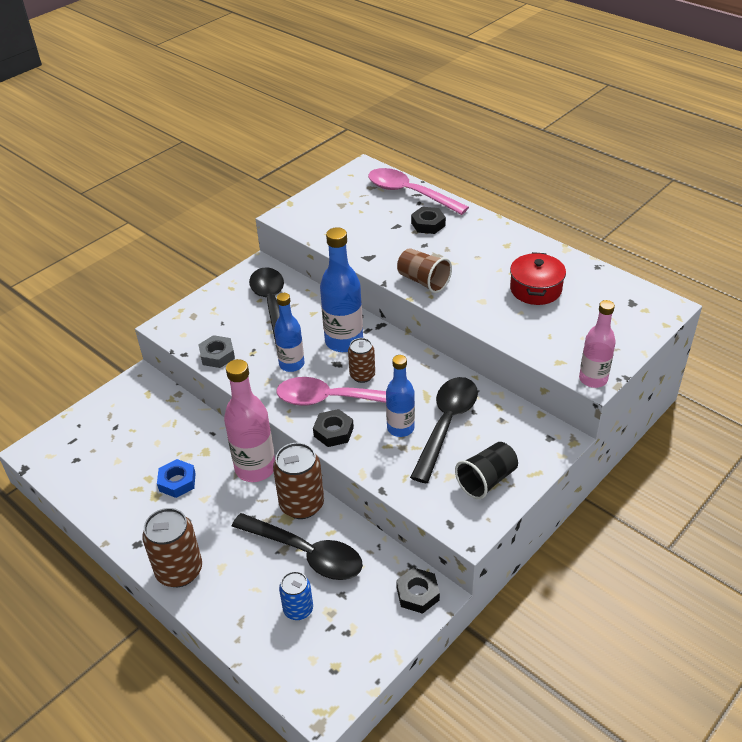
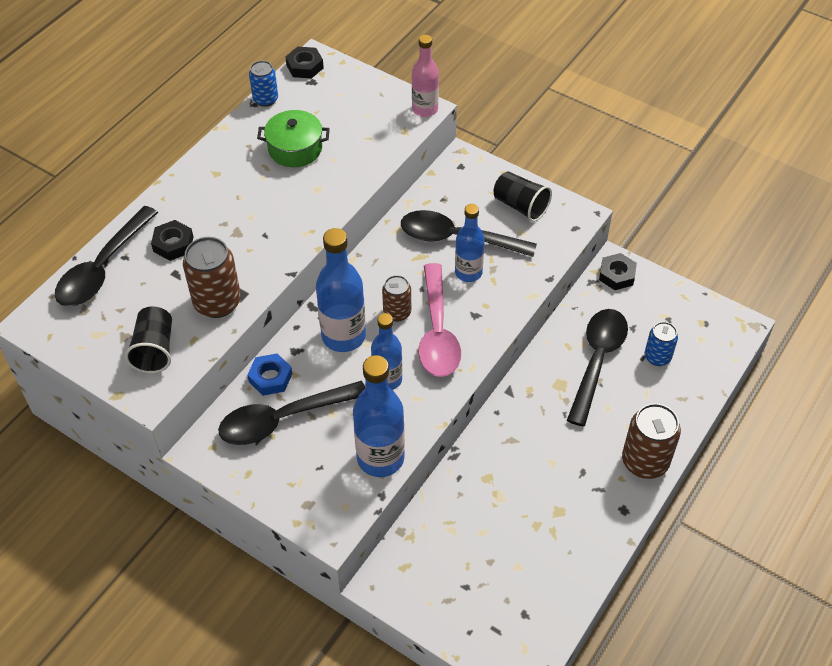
camera: 100 degrees left, 10 degrees up
(177, 482) = (535, 494): blue nut -> blue nut (270, 378)
(217, 355) = (380, 458): grey nut -> blue bottle
(255, 468) = (502, 424): pink bottle -> none
(302, 504) = (541, 374): brown can -> brown can (217, 302)
(324, 217) = (154, 350): none -> black cup
(333, 432) = (483, 326): black nut -> black nut (305, 66)
(409, 193) = (103, 268): pink spoon -> black spoon
(423, 281) = (286, 239): brown cup -> none
(535, 289) = (295, 149): red pot -> green pot
(604, 273) = (265, 99): none -> blue can

